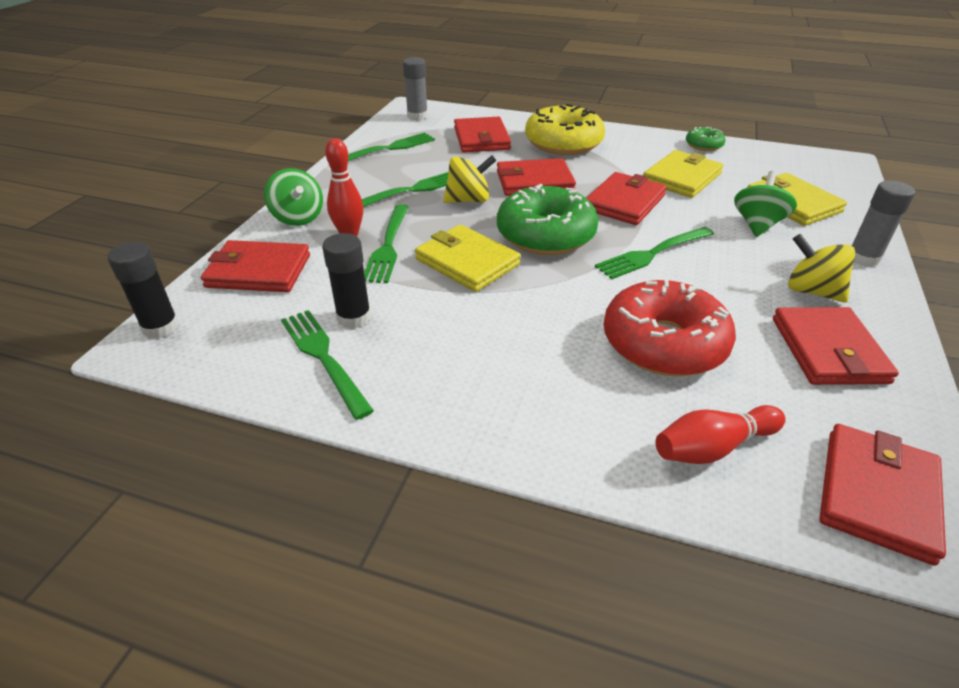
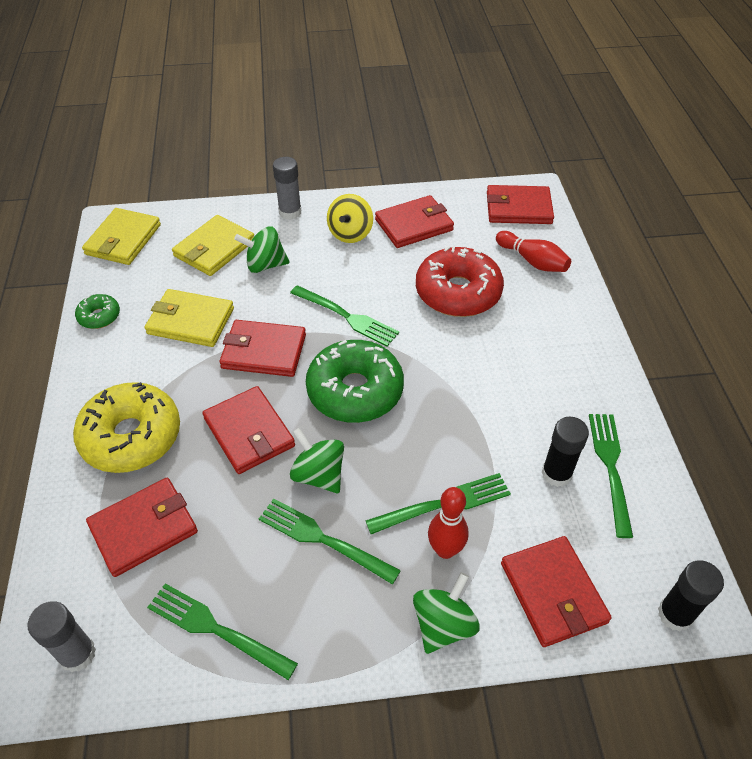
camera: 115 degrees left, 10 degrees up
(323, 358) = (610, 467): green fork -> green fork turned 150 degrees clockwise
(467, 262) = (432, 430): yellow wallet -> yellow wallet (123, 239)
(469, 200) = (318, 475): yellow spinning top -> green spinning top

